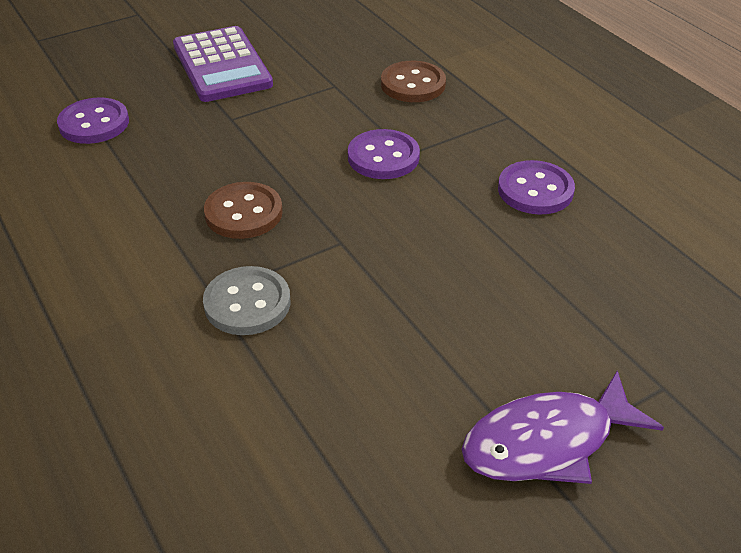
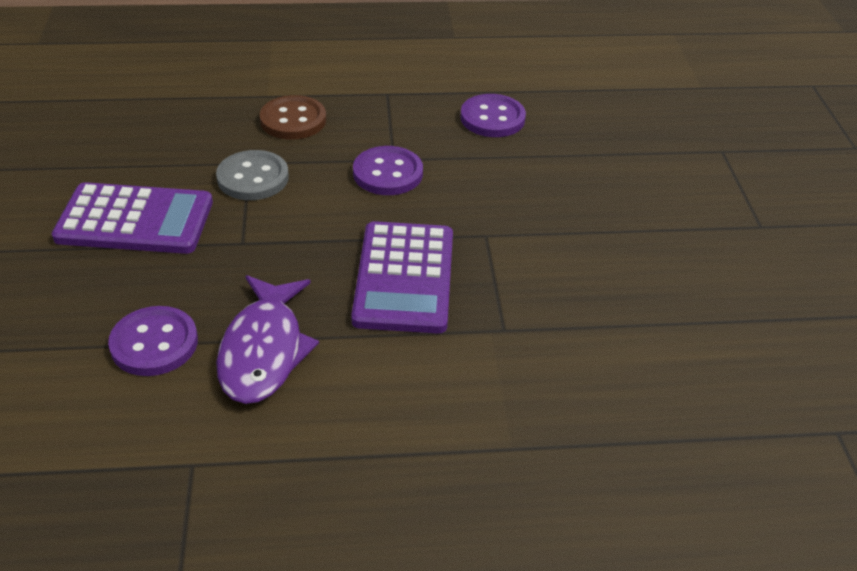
camera: 65 degrees left, 0 degrees up
(243, 213) = (404, 278): brown button -> purple calculator
(247, 303) = (530, 311): grey button -> grey button (253, 178)
(547, 442) = (749, 214): purple fish -> purple fish (264, 350)

